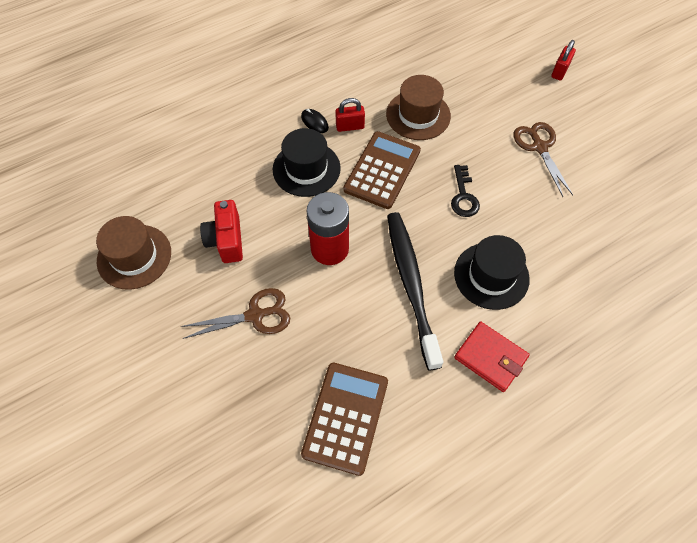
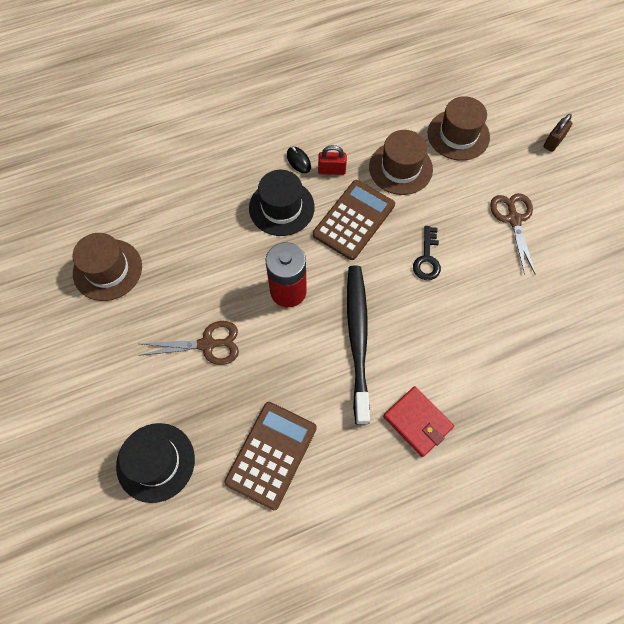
camera: 10 degrees right, 5 degrees up
(226, 240) = (194, 267): red camera -> none
(467, 77) = (458, 135): none -> brown hat
(491, 275) = (436, 342): black hat -> black hat (155, 462)
(559, 71) = (553, 142): red padlock -> brown padlock

